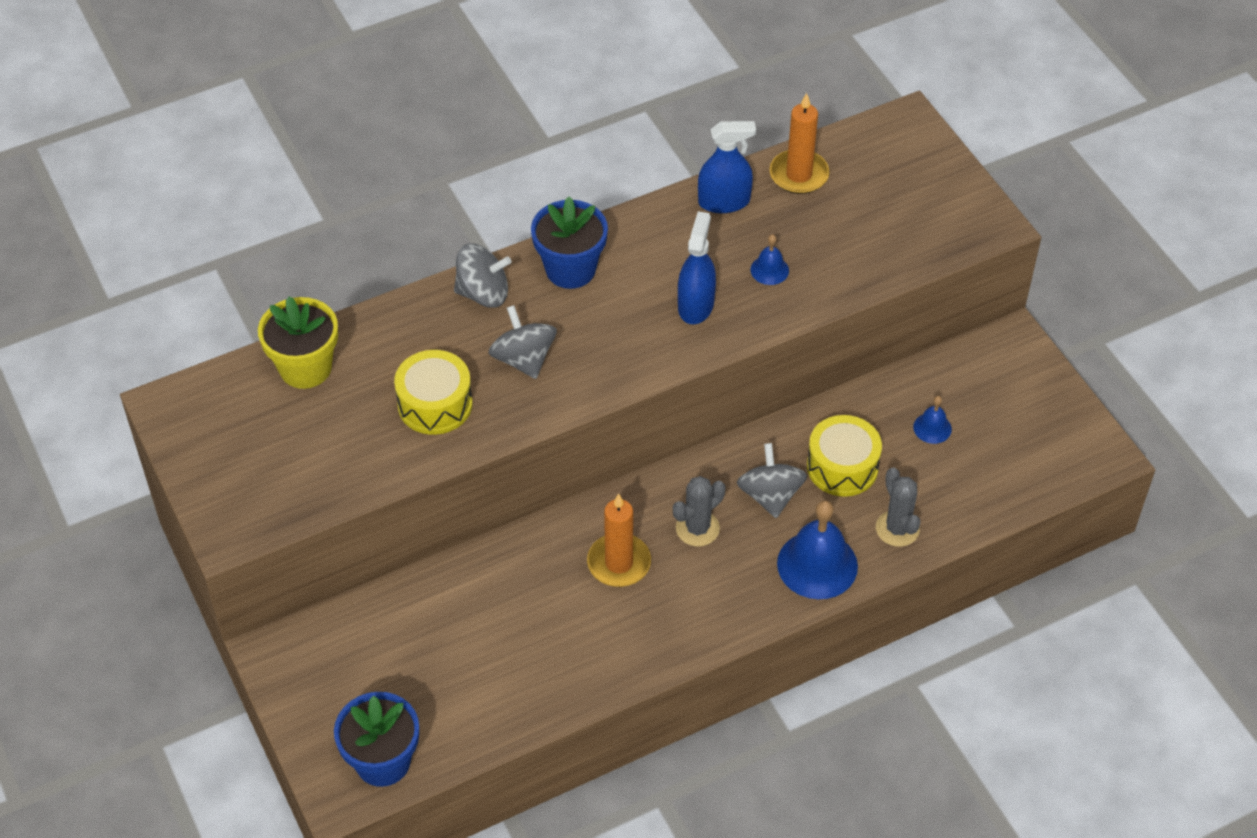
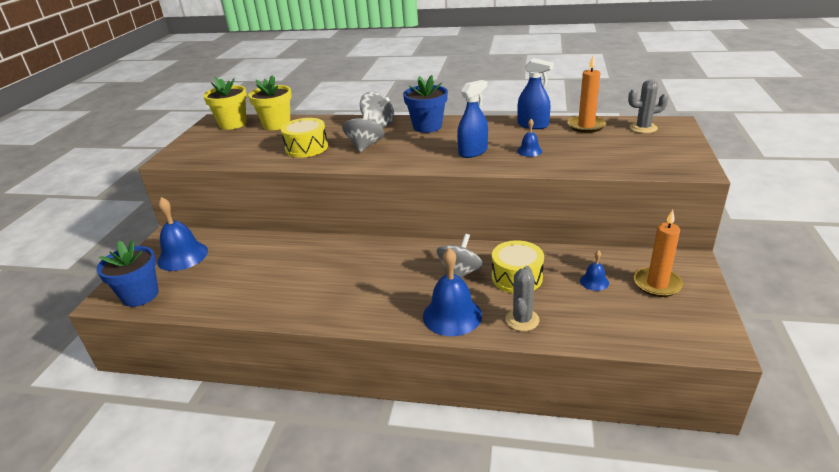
camera: 40 degrees right, 20 degrees down
(219, 400) = (233, 124): none -> yellow flower pot
(351, 671) = (182, 256): none -> blue bell
(619, 563) = (347, 268): orange candle -> orange candle (657, 284)
(697, 528) = (404, 270): grey cactus -> grey cactus (643, 128)

